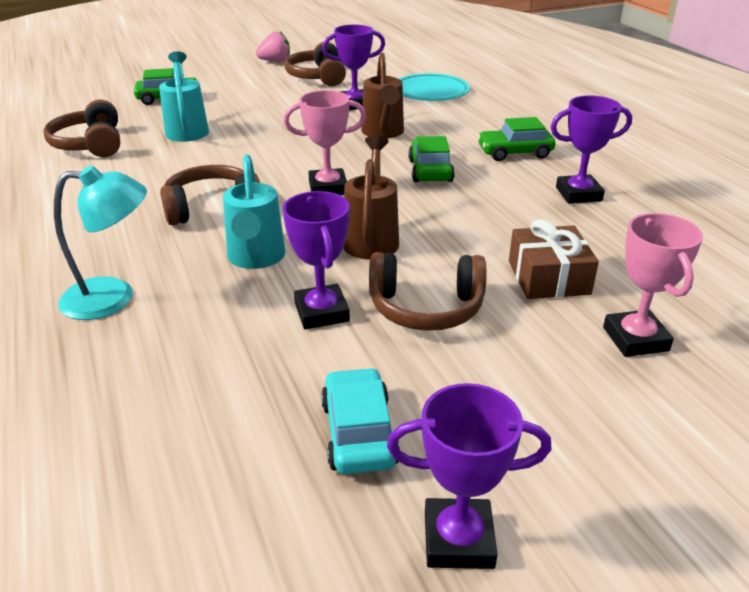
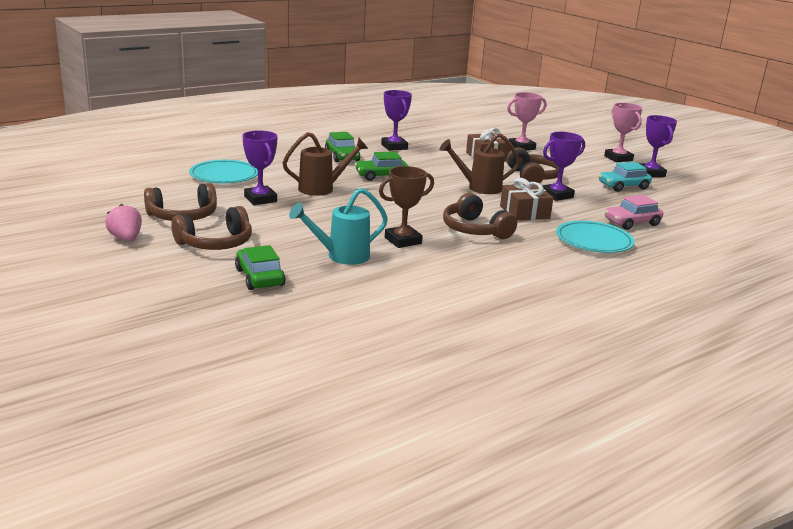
camera: 105 degrees left, 10 degrees down
(90, 144) = (395, 293): brown headphones -> brown headphones (215, 243)
(113, 298) = (594, 241): turquoise lamp -> turquoise plate
(156, 369) = (632, 222): none -> pink car
(206, 160) = (403, 240): none -> brown trophy
(256, 259) = (524, 212): turquoise watering can -> brown gift
(328, 188) = (424, 200): pink trophy -> pink trophy (618, 158)

